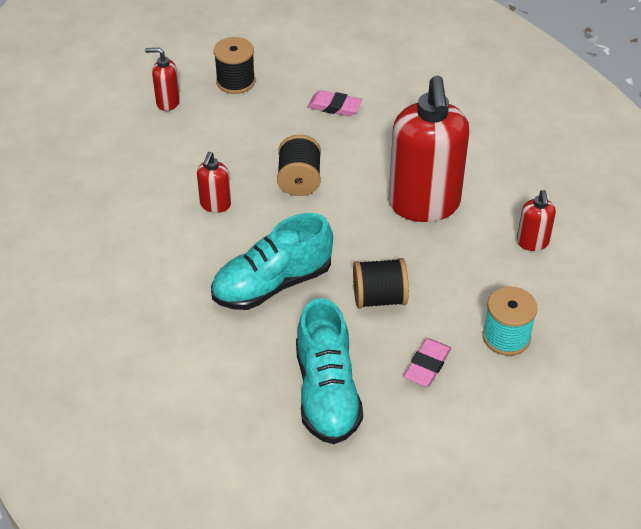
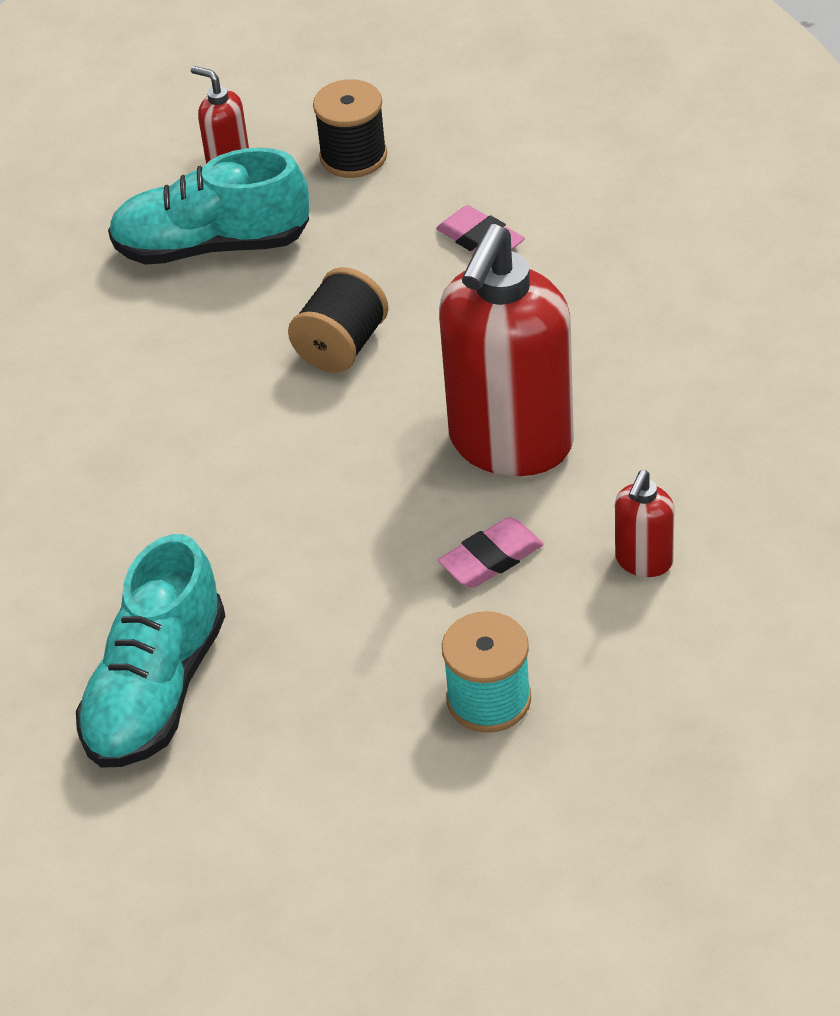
camera: 30 degrees right, 0 degrees up
(215, 205) = (190, 348): red soap dispenser -> none
(272, 284) = (190, 498): turquoise shoe -> turquoise shoe (212, 246)
(379, 298) = (334, 572): black spool -> none
(427, 365) = (333, 701): pink eraser -> pink eraser (491, 558)

